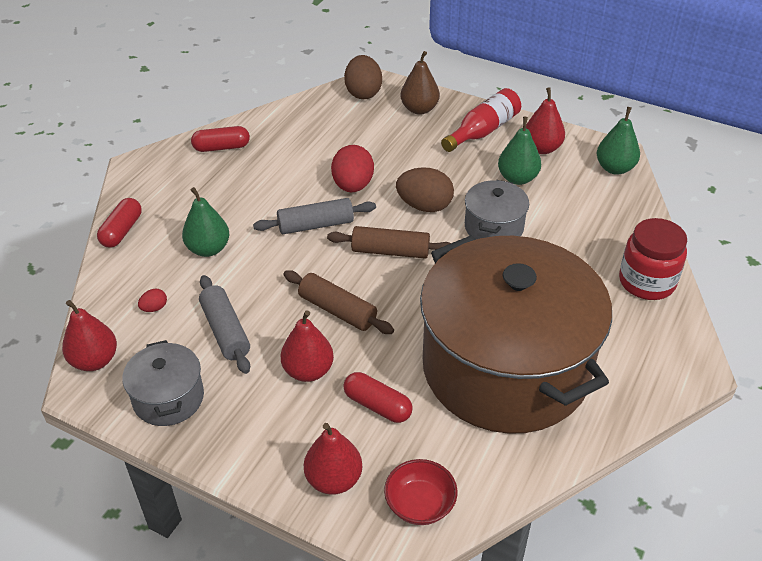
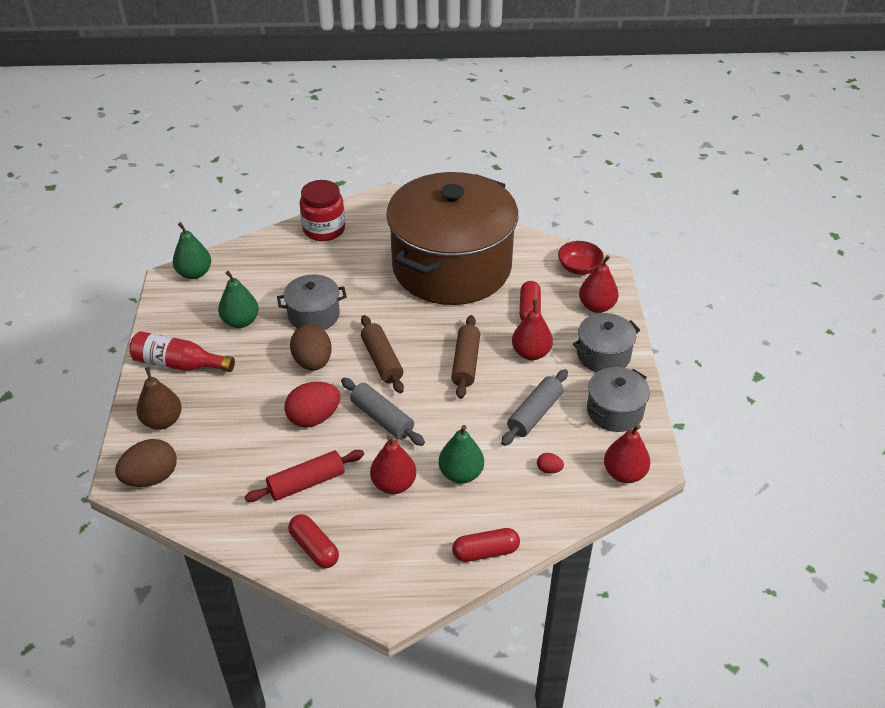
camera: 120 degrees left, 0 degrees up
(251, 436) = (603, 355): none -> grey pot
(286, 161) = (306, 483): none -> red rolling pin
(542, 148) = (187, 320): red pear -> red pear (393, 484)

